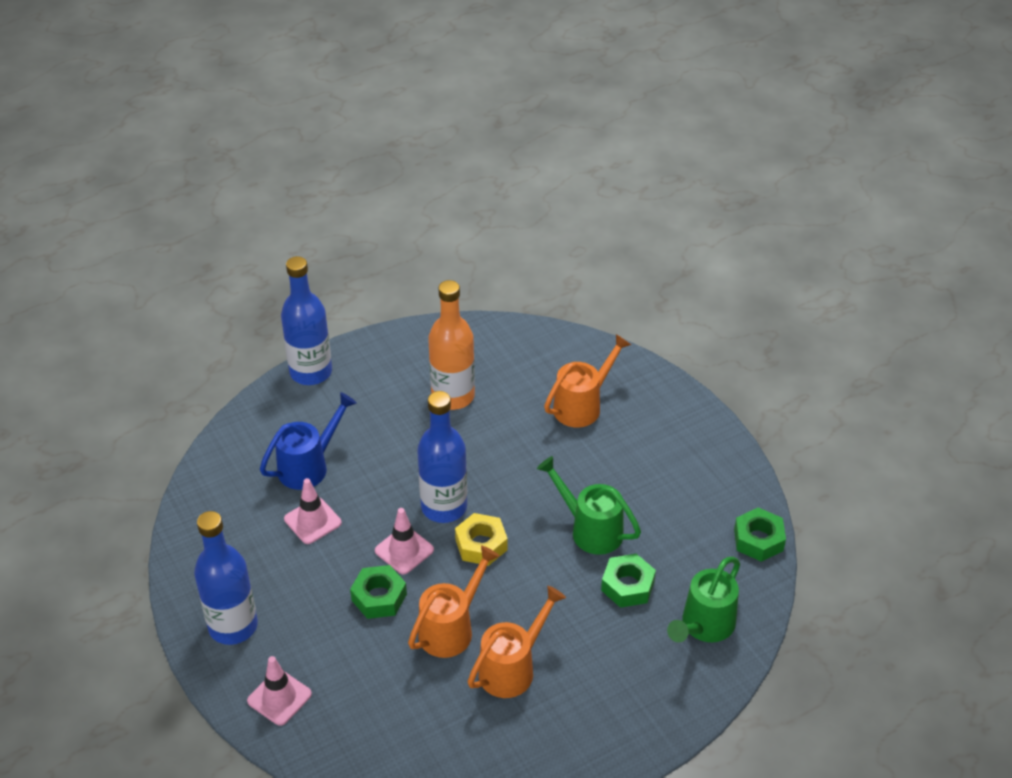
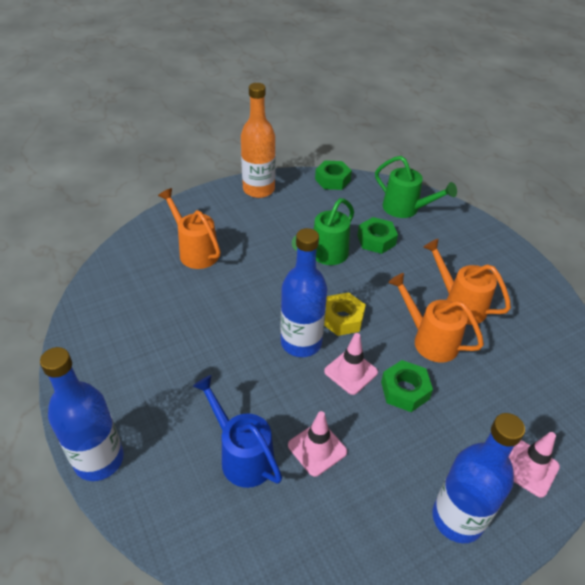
camera: 90 degrees left, 0 degrees up
(453, 396) = (166, 334): orange bottle -> orange bottle (259, 189)

